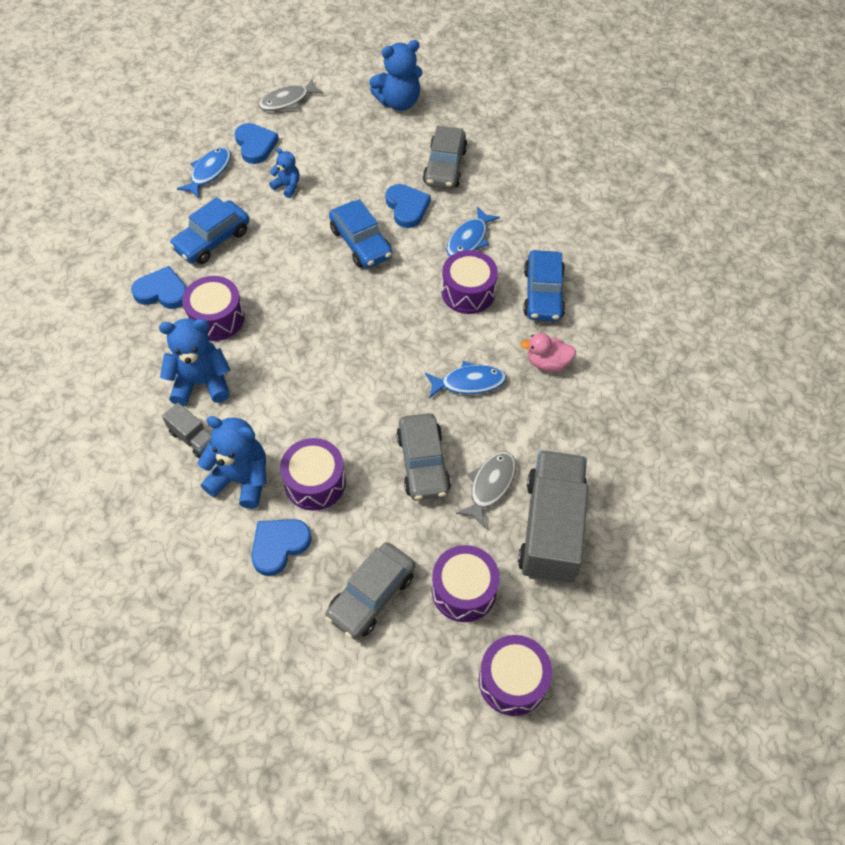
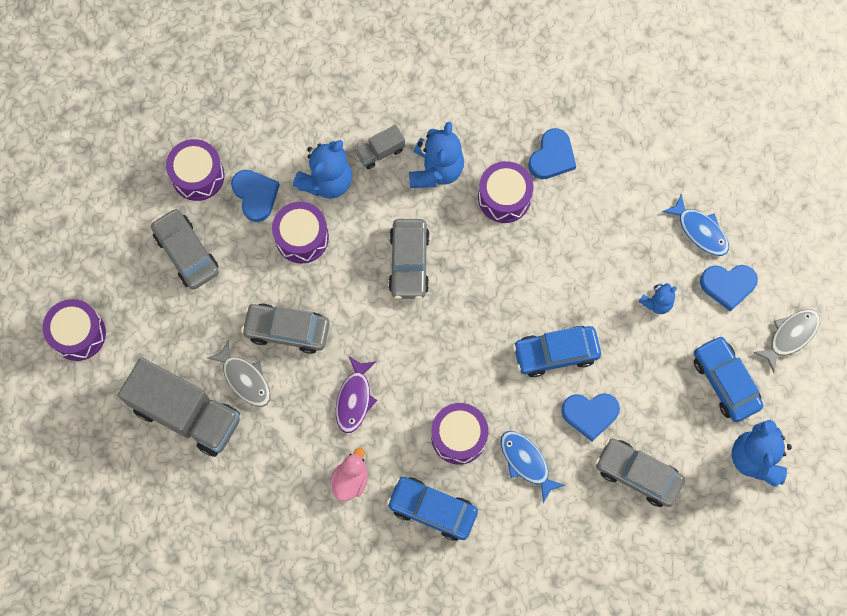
camera: 110 degrees right, 15 degrees up
(212, 240) = (603, 214): blue car -> blue car (725, 381)
(287, 101) = (790, 336): grey fish -> grey fish turned 60 degrees clockwise
(311, 377) = (409, 263): none -> grey car
(464, 590) = (162, 324): purple drum -> purple drum (198, 176)
(469, 382) = (354, 399): blue fish -> purple fish

